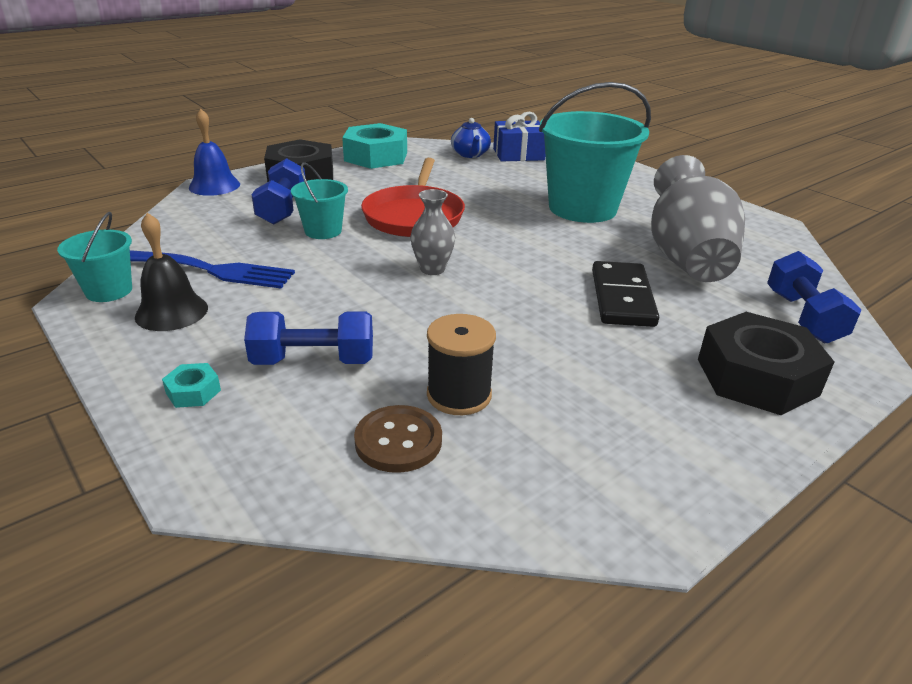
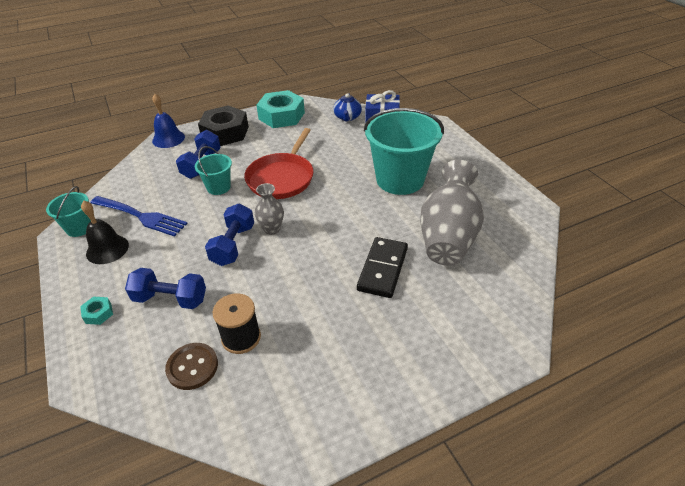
camera: 15 degrees right, 10 degrees up
(757, 377) = (434, 350): black nut -> none
(803, 317) = (499, 302): blue dumbbell -> blue dumbbell (233, 245)

